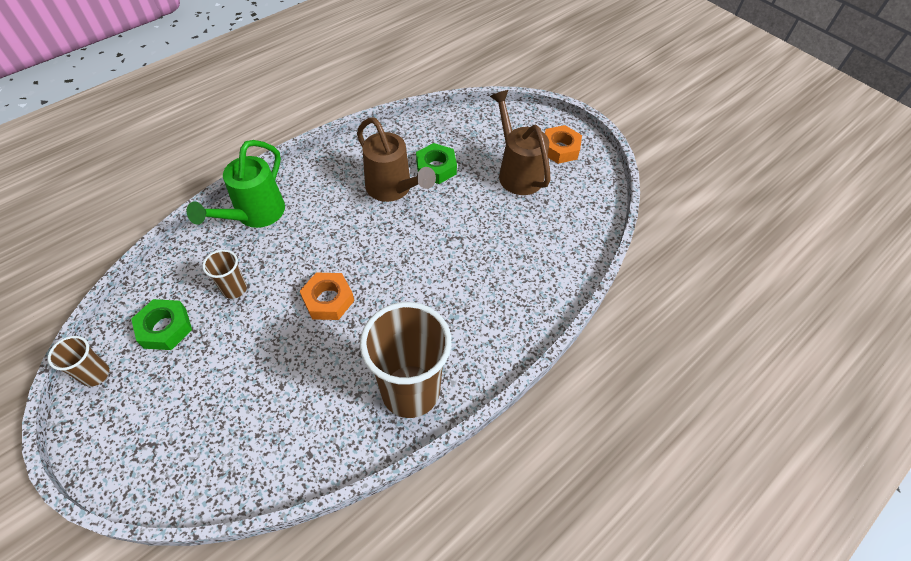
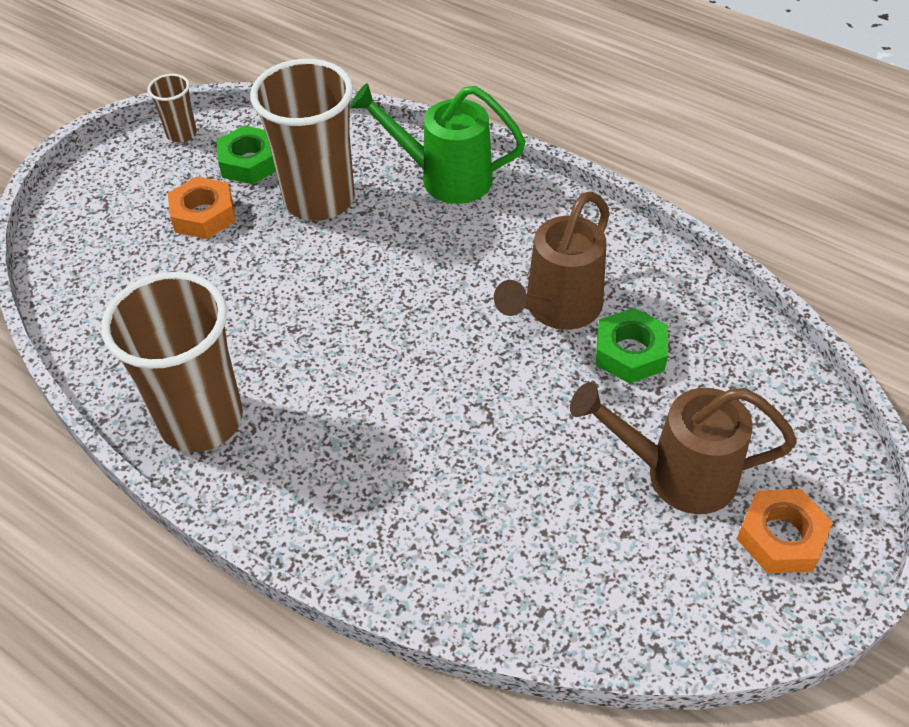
camera: 80 degrees right, 5 degrees down
(234, 289) = (319, 199): brown cup -> brown cup, size x2.18
(328, 300) = (326, 293): orange nut -> orange nut (204, 215)
(517, 172) = (677, 474): brown watering can -> brown watering can turned 135 degrees counterclockwise

